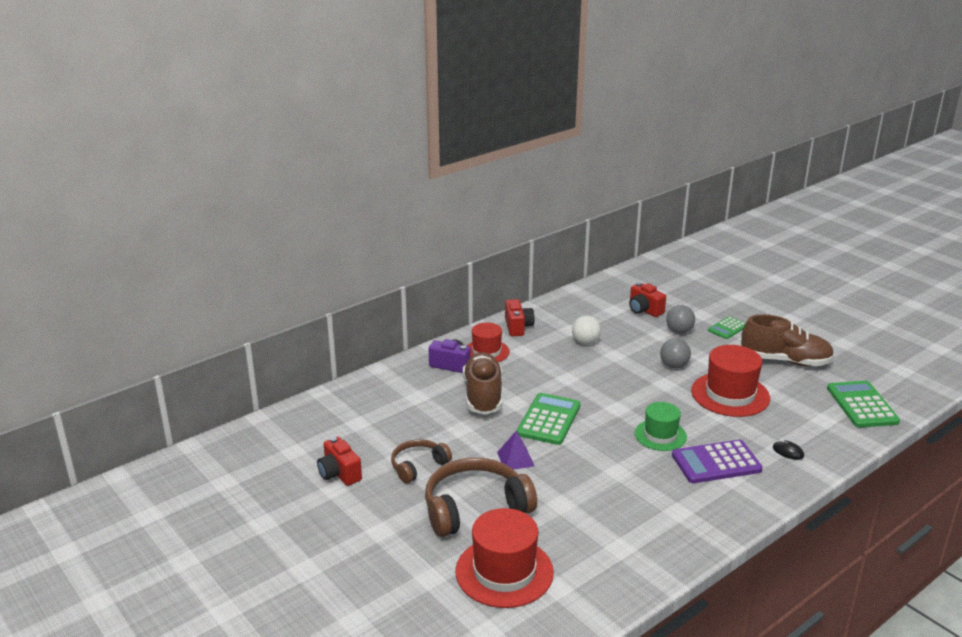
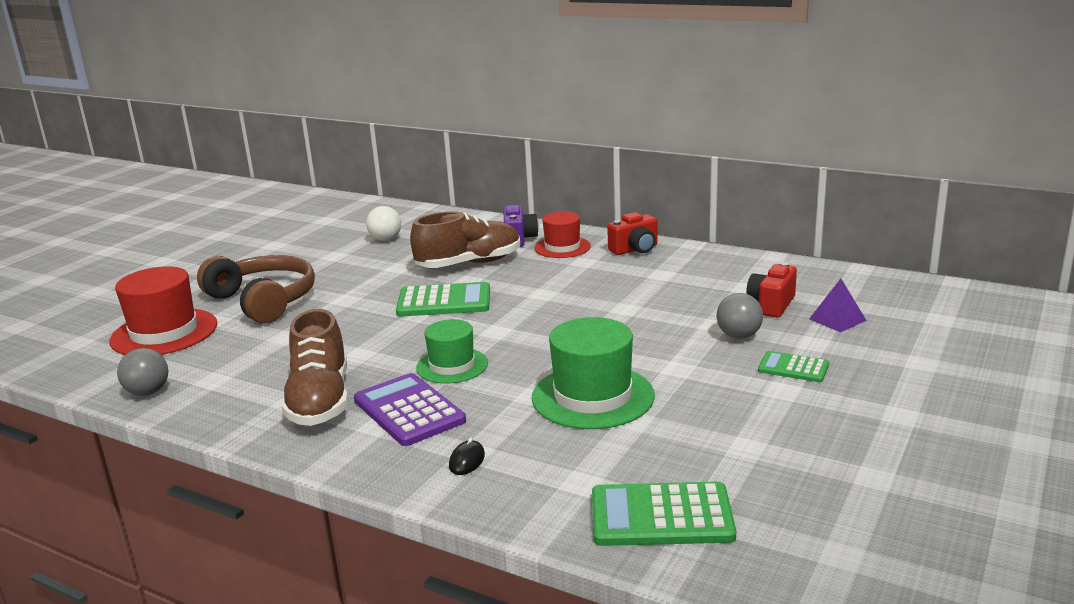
camera: 70 degrees right, 5 degrees down
(339, 473) = (298, 241): red camera -> none
(418, 466) = (323, 265): brown headphones -> none
(515, 459) = (357, 301): purple pyramid -> purple pyramid (837, 319)
(585, 342) = (639, 287): white ball -> white ball (385, 239)
(674, 366) = (635, 347): grey ball -> grey ball (148, 392)
(730, 394) = (592, 396): red hat -> green hat
(785, 361) = (741, 427): brown shoe -> brown shoe (320, 401)
(862, 405) = (661, 516): green calculator -> green calculator turned 150 degrees counterclockwise

